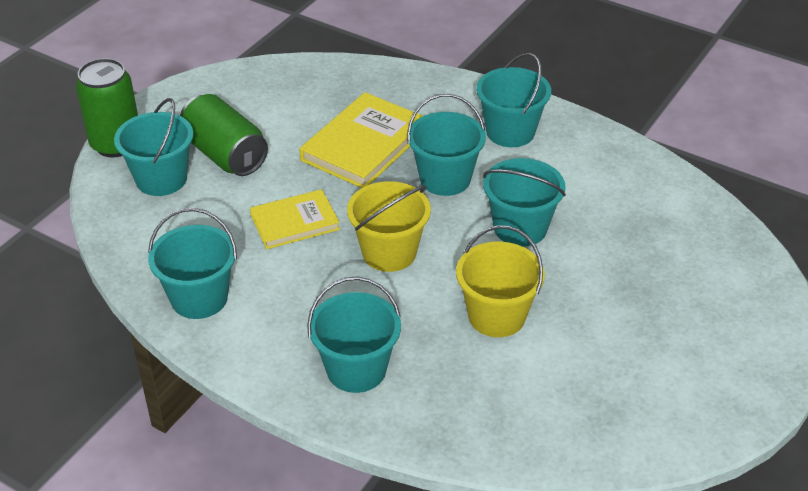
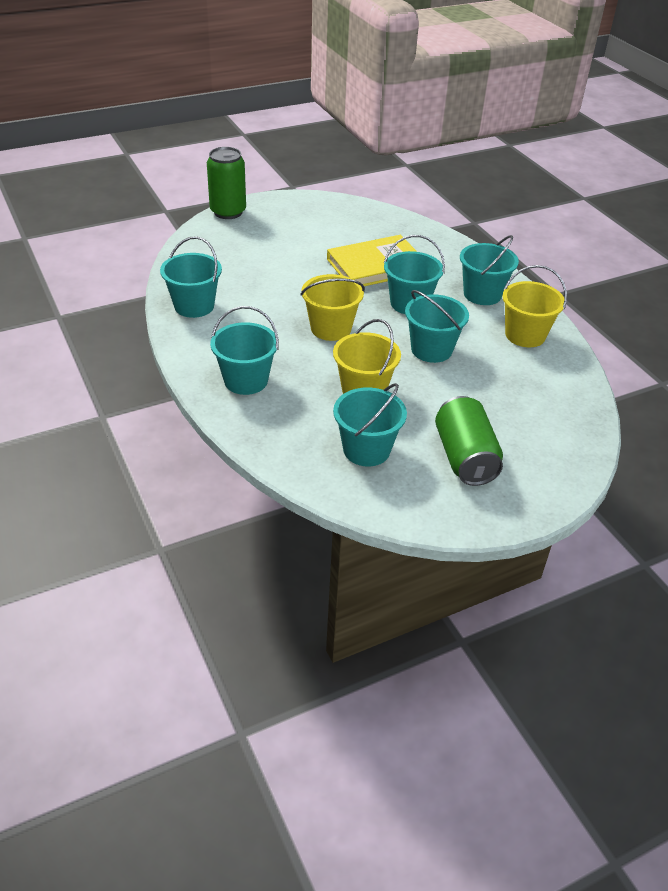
camera: 30 degrees right, 0 degrees up
(161, 179) = (235, 238): turquoise bucket -> turquoise bucket (366, 449)
(225, 155) = (284, 240): green can -> green can (465, 457)
(294, 222) = (289, 290): yellow book -> none
(596, 164) = (525, 335): none -> yellow bucket

